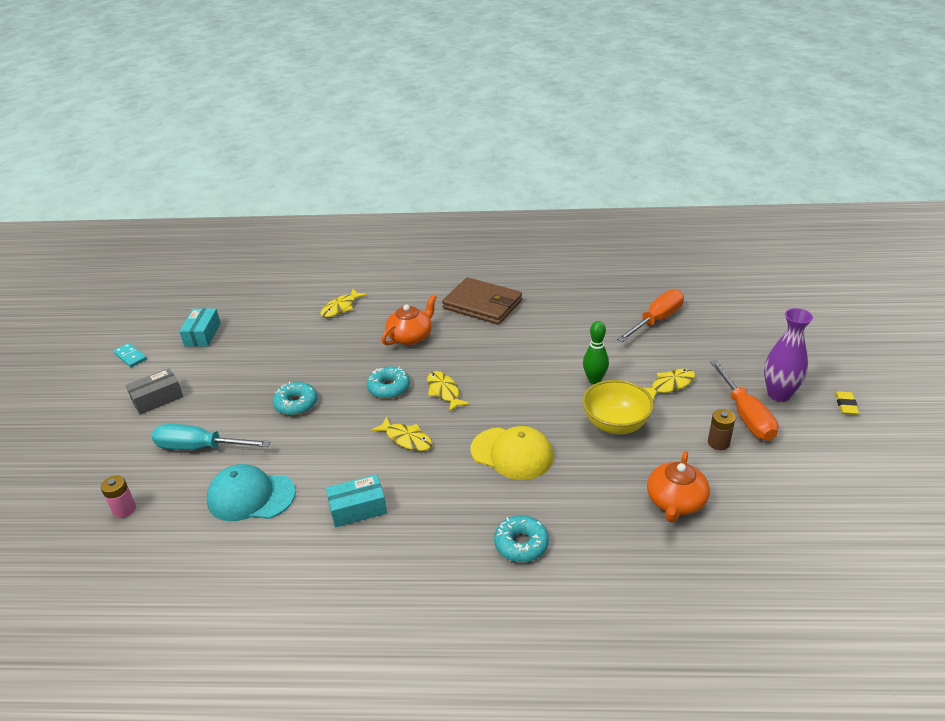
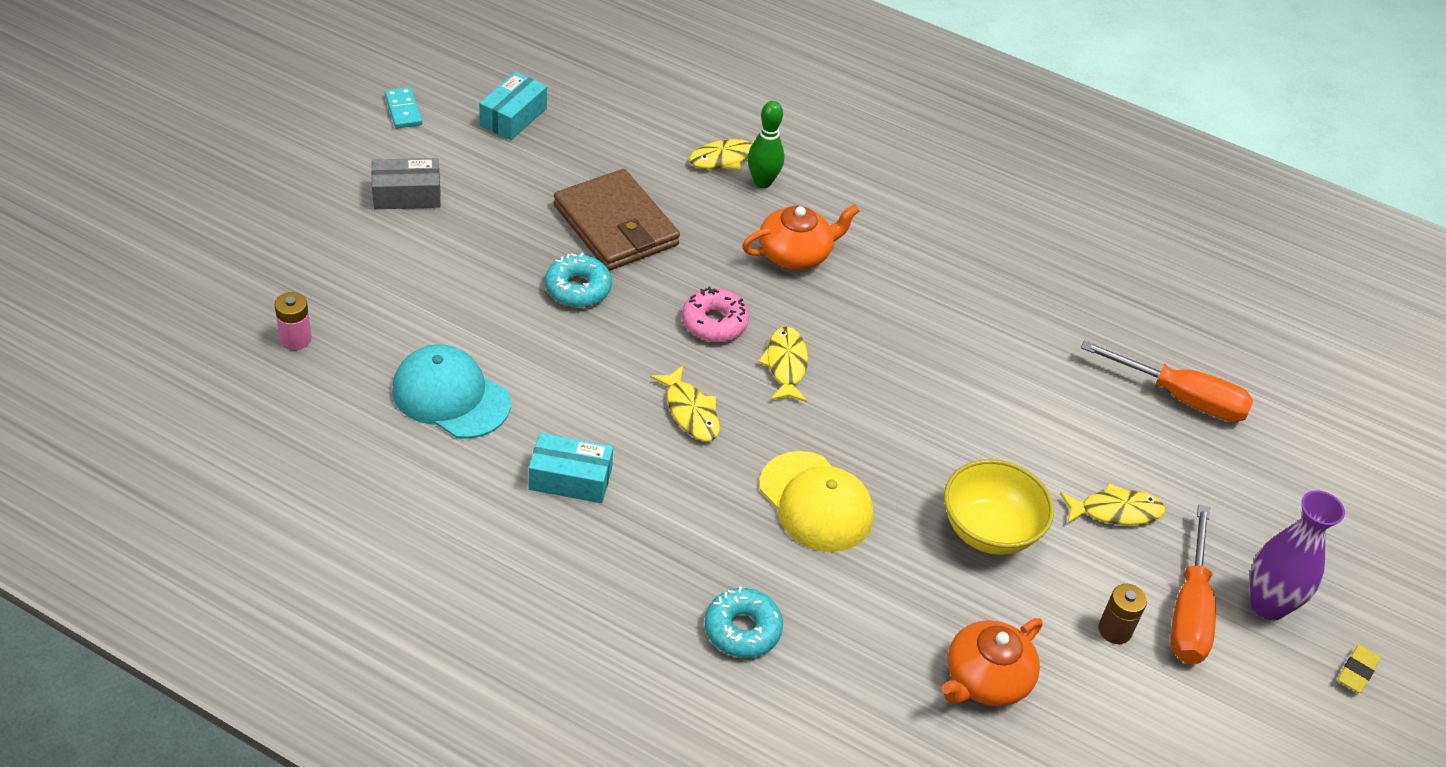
camera: 20 degrees right, 10 degrees up
(200, 448) = (424, 296): turquoise screwdriver -> none
(389, 388) = (714, 322): turquoise donut -> pink donut
(482, 305) = (935, 248): brown wallet -> brown wallet (615, 226)
(594, 380) = (1011, 449): green bowling pin -> green bowling pin (762, 182)
(656, 320) = (1181, 398): orange screwdriver -> orange screwdriver turned 45 degrees clockwise

